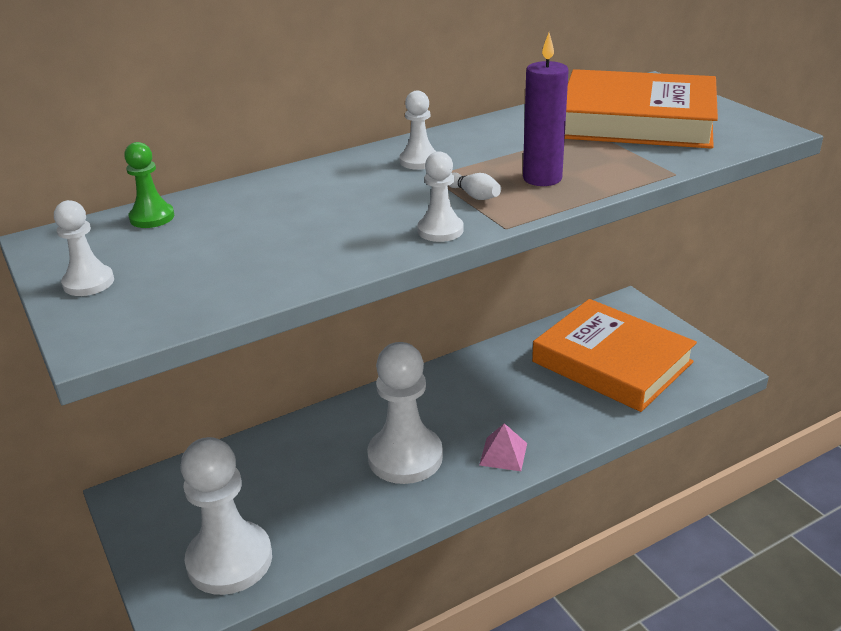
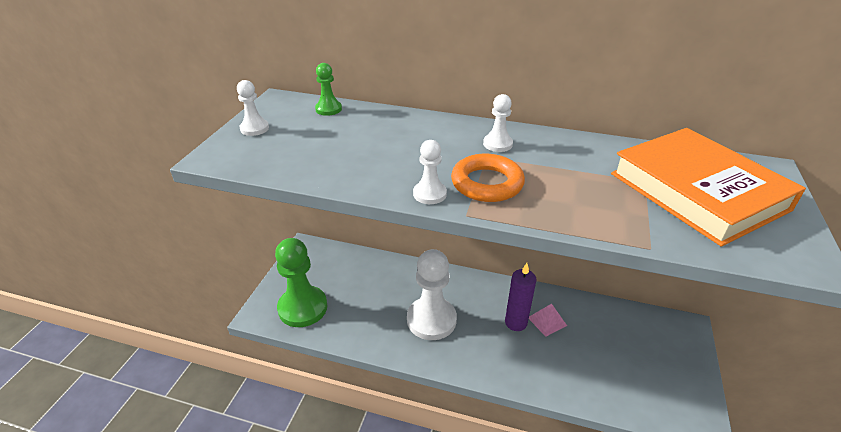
camera: 45 degrees right, 5 degrees up
(229, 560) = (303, 308): white pawn -> green pawn
(474, 195) = (487, 183): white bowling pin -> orange ring
(503, 454) = (481, 359): pink pyramid -> pink pyramid (547, 321)
(542, 178) = (547, 196): purple candle -> purple candle (516, 322)
(612, 362) = (622, 357): orange book -> none

